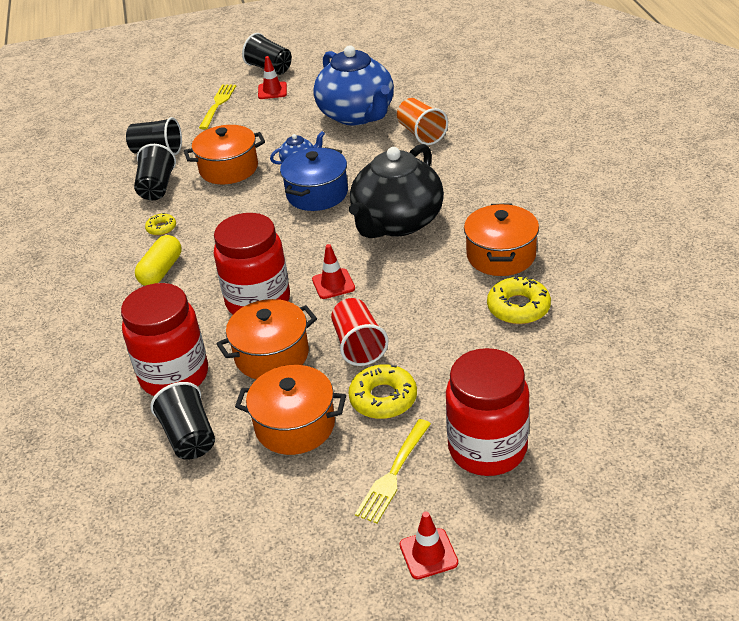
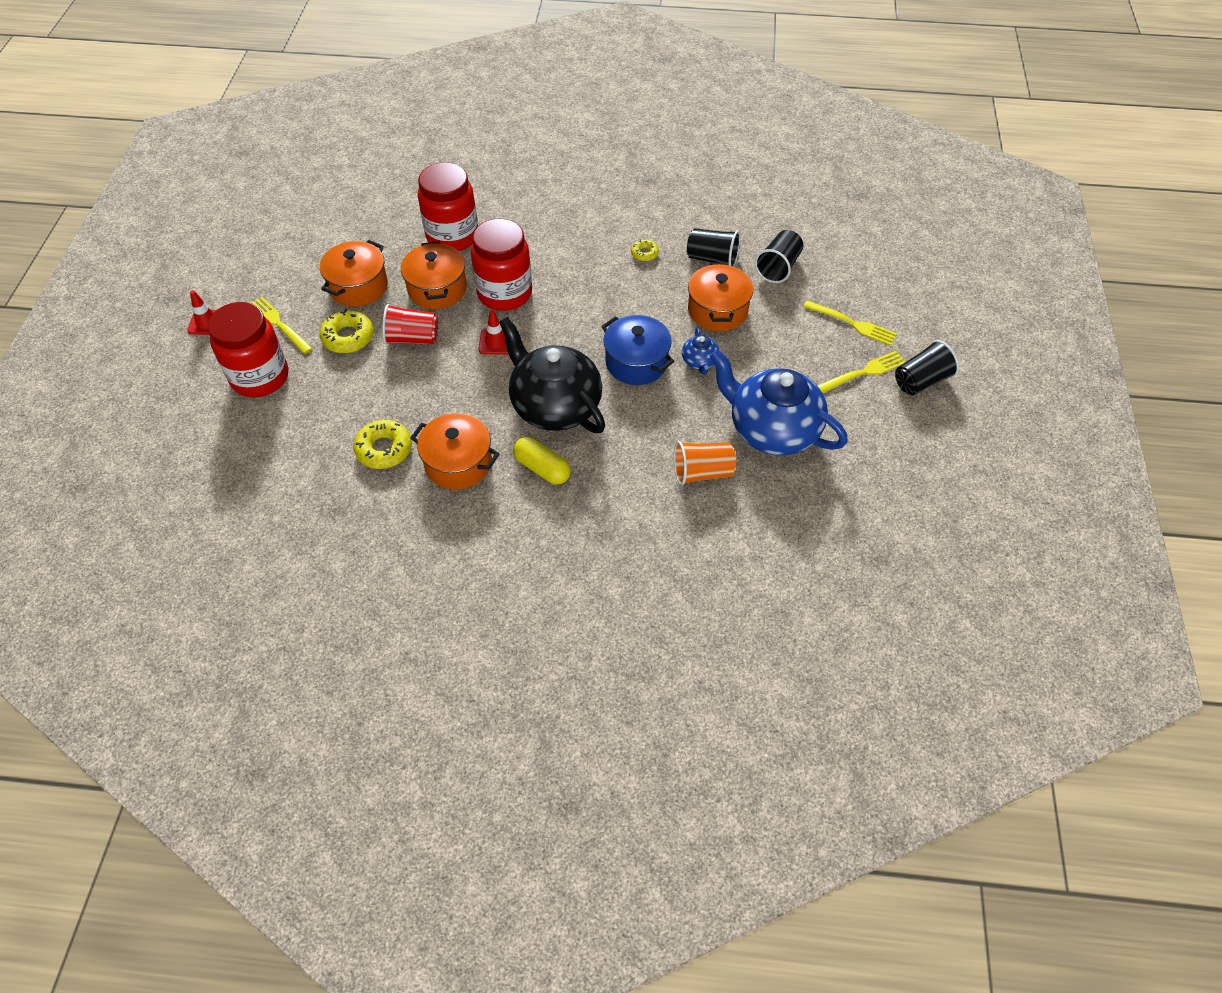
camera: 105 degrees right, 15 degrees up
(161, 271) = (582, 246): yellow capsule -> yellow capsule (542, 468)
(189, 437) = (387, 235): black cup -> none
(272, 91) = (863, 372): red traffic cone -> yellow fork
(357, 115) = (772, 430): blue teapot -> blue teapot turned 45 degrees clockwise

